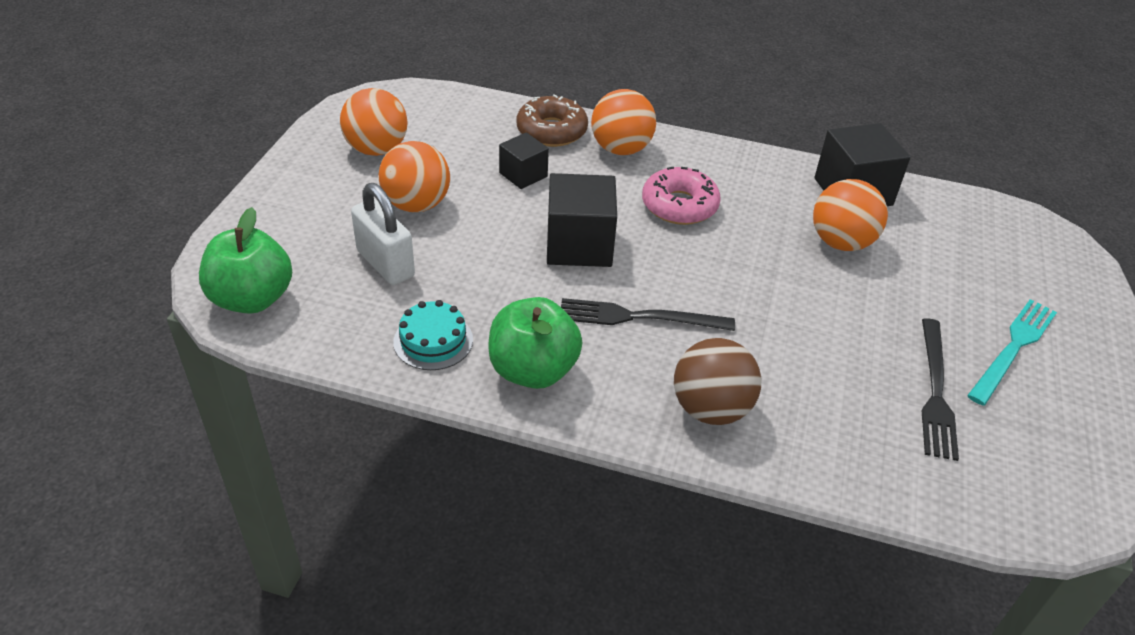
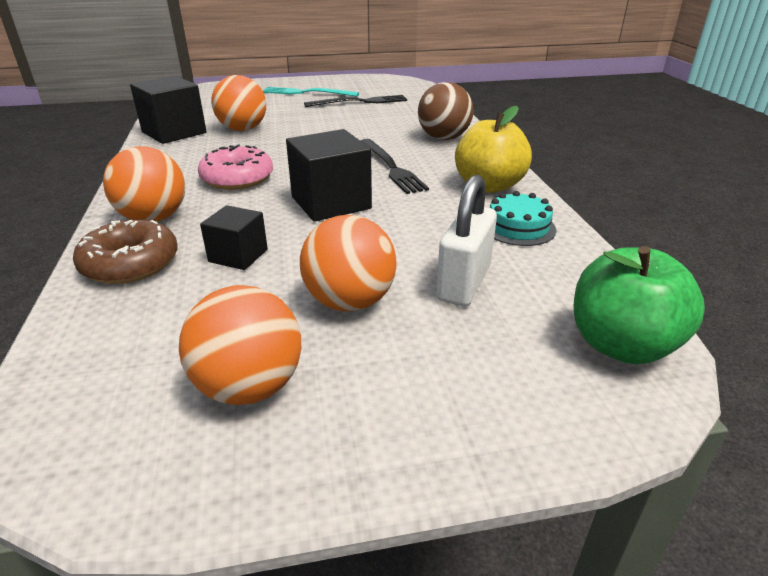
camera: 115 degrees left, 10 degrees down
(533, 370) = (489, 186): green apple -> yellow apple

